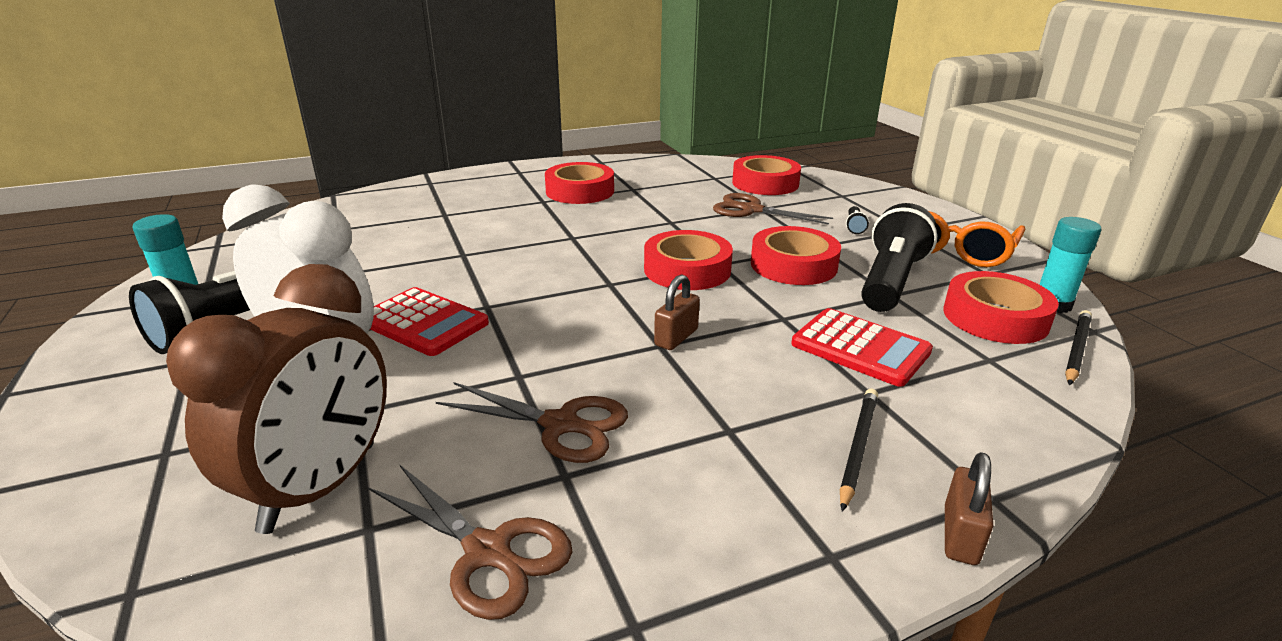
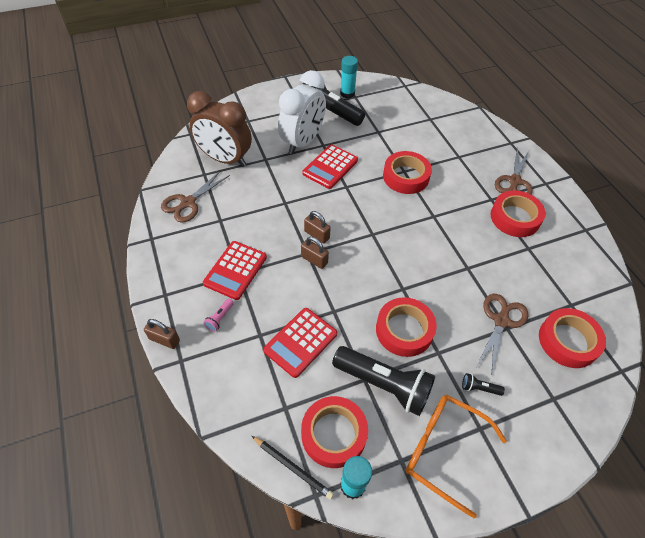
camera: 90 degrees right, 25 degrees up
(561, 425) = (249, 218): brown scissors -> brown scissors (514, 181)
(613, 336) = (317, 235): none -> brown padlock
(687, 270) = (392, 271): red tape -> red tape (406, 177)
(722, 435) = (235, 270): none -> red calculator
(858, 448) = (219, 318): black pencil -> pink flashlight

